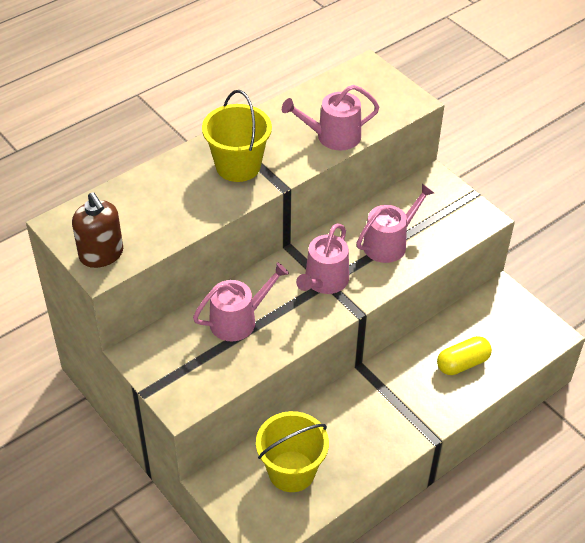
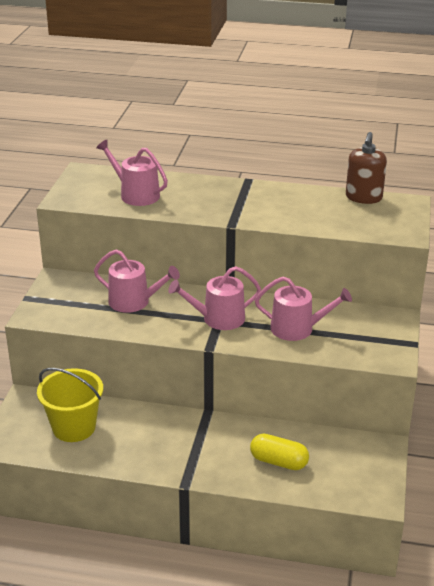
camera: 50 degrees right, 15 degrees down
(101, 254) = (76, 194): brown soap dispenser -> brown soap dispenser (363, 197)
(238, 166) = (225, 201): yellow bucket -> none
(333, 136) = (313, 220): pink watering can -> pink watering can (136, 194)

